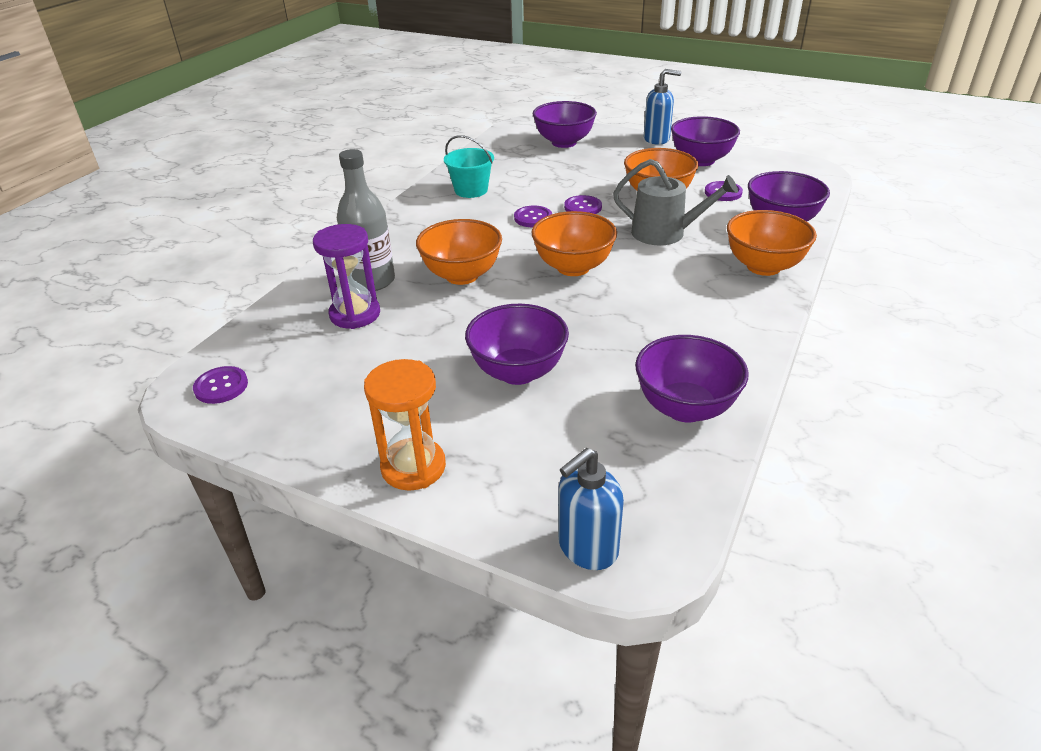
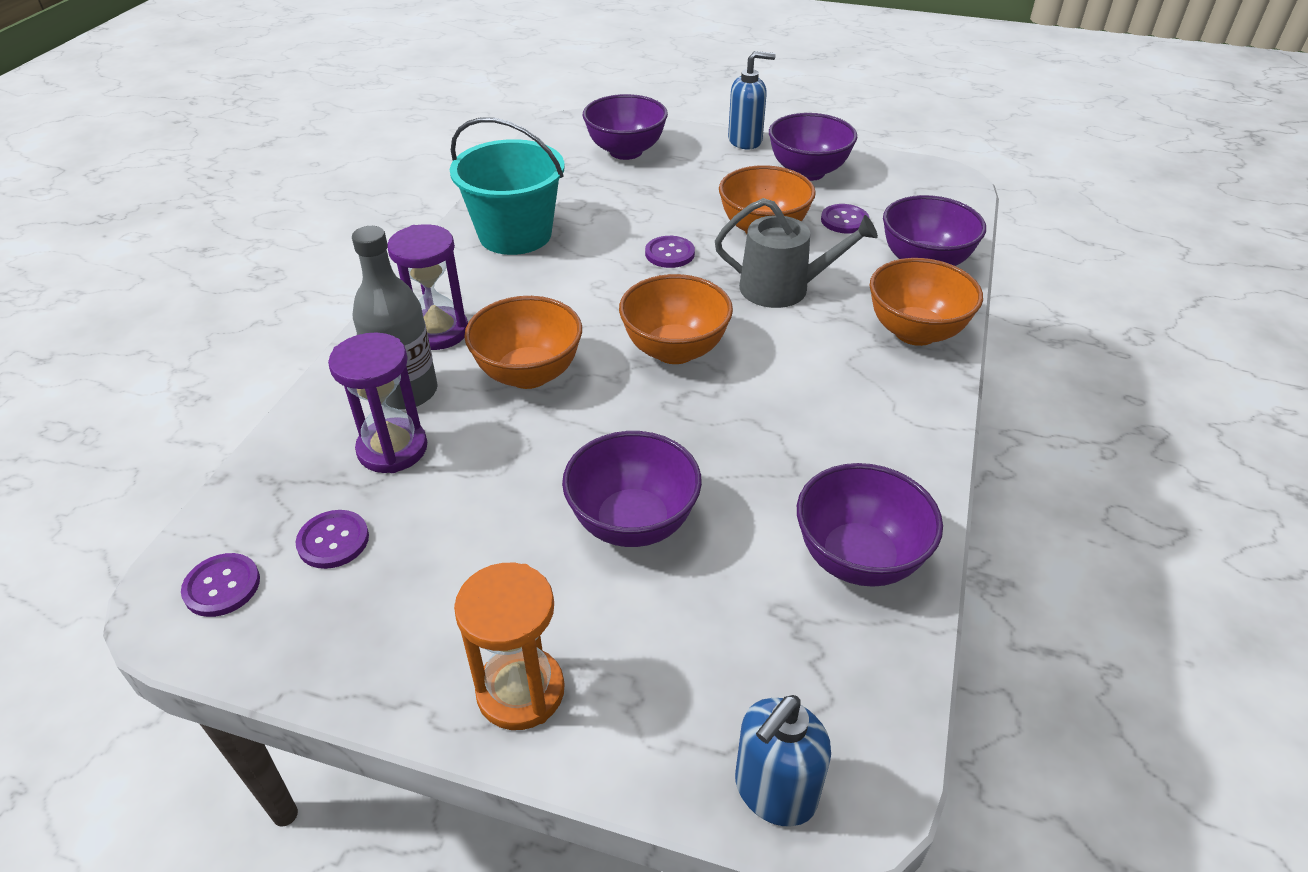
camera: 10 degrees left, 5 degrees up
(402, 246) = (438, 332): none -> purple hourglass
(471, 190) = (515, 234): turquoise bucket -> turquoise bucket, size x1.63
(533, 218) = (607, 274): purple button -> purple button (333, 541)

